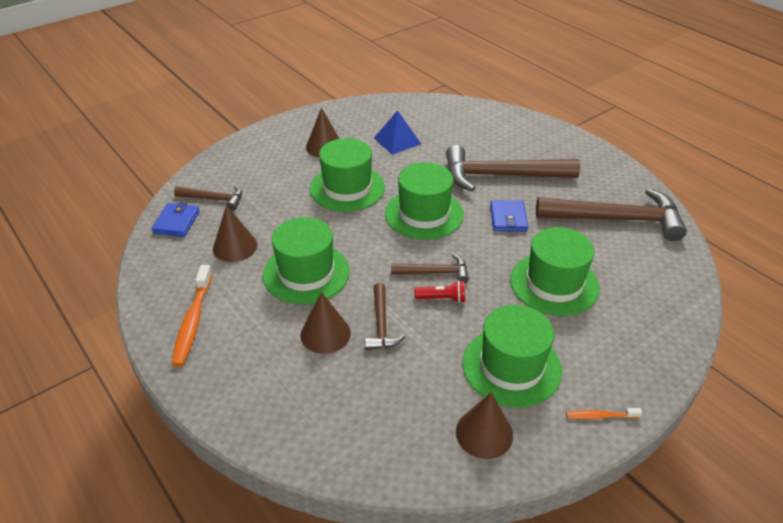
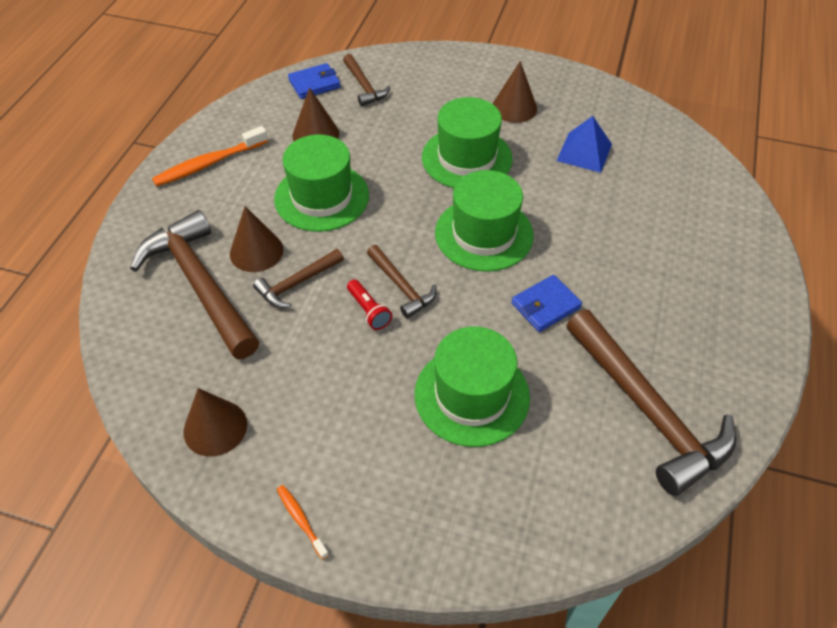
camera: 55 degrees right, 10 degrees up
(501, 176) = (617, 265): brown hammer -> brown hammer (200, 285)
(511, 366) = (316, 411): green hat -> none

